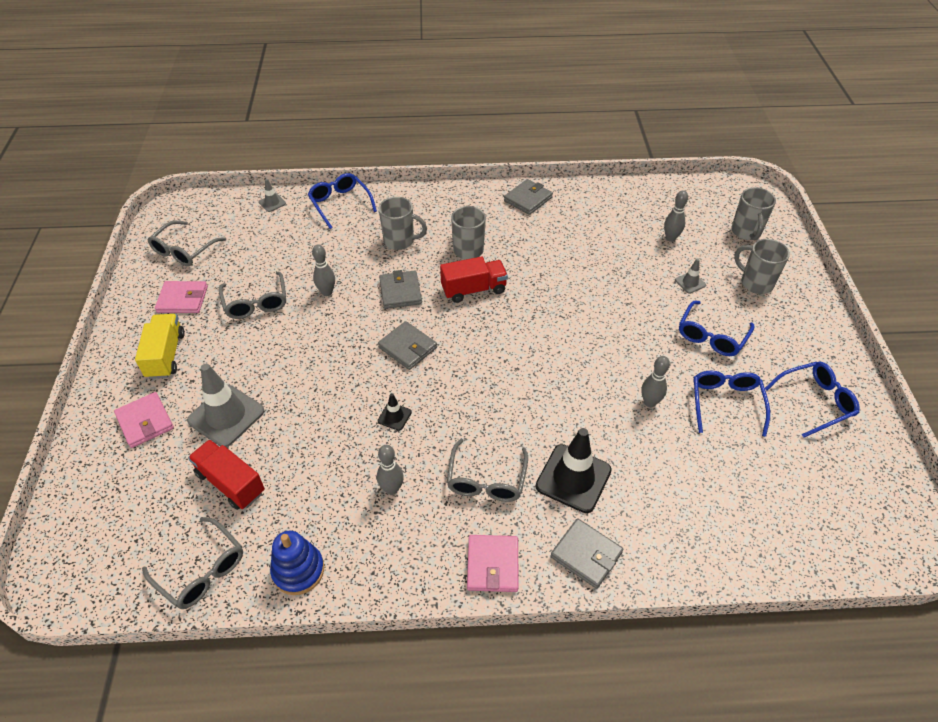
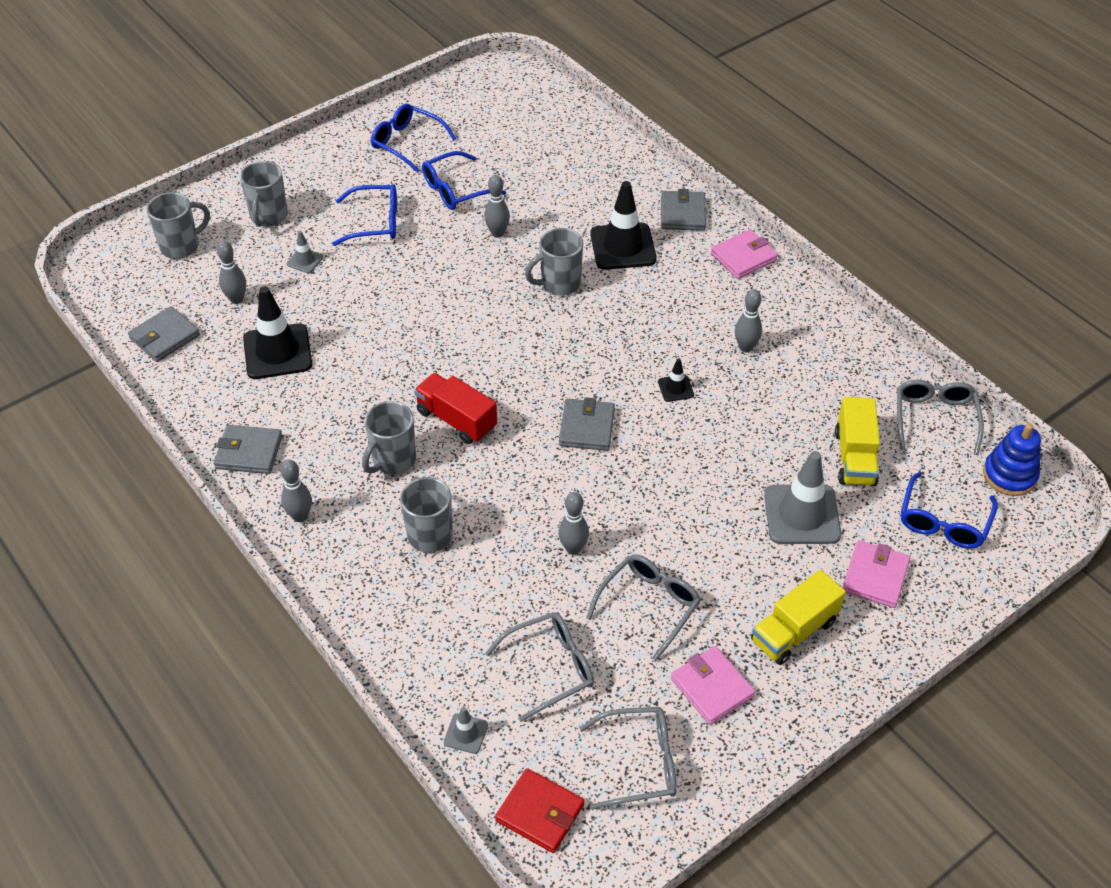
camera: 125 degrees left, 0 degrees up
(207, 208) = (540, 812): none -> red wallet
(230, 483) = (854, 457): red truck -> yellow truck
(298, 570) = (868, 360): blue stacking toy -> blue stacking toy (1009, 475)
(340, 204) = (406, 648): blue glasses -> blue glasses (943, 522)
(400, 292) = (514, 481): grey wallet -> grey wallet (165, 337)
(462, 201) = (300, 516): none -> grey bowling pin
(486, 480) = (677, 295): grey glasses -> grey glasses (550, 668)
(560, 409) = (559, 284): none -> grey mug
(604, 238) = (277, 352): none -> black traffic cone

